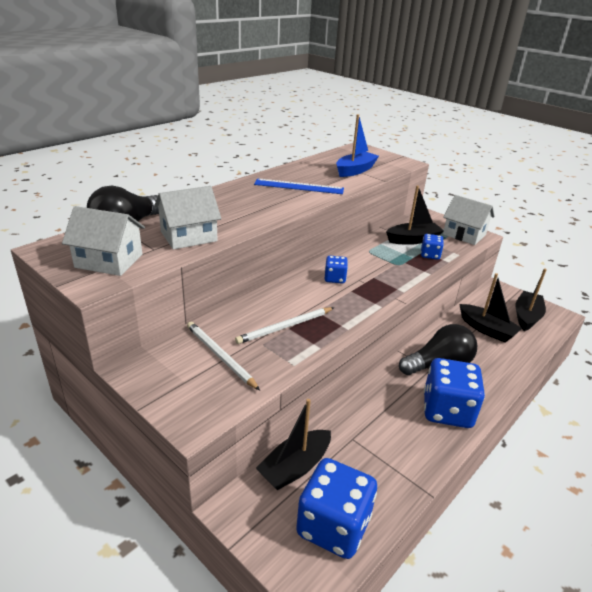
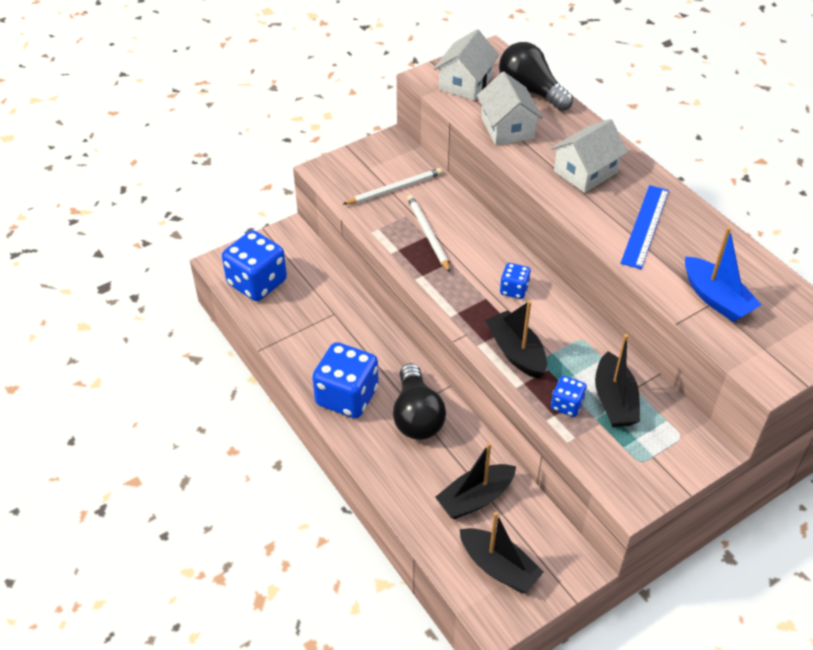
camera: 105 degrees right, 15 degrees up
(295, 467) = (316, 270): black boat -> black boat (516, 352)
(464, 234) = (633, 476): white house -> white house (585, 172)

